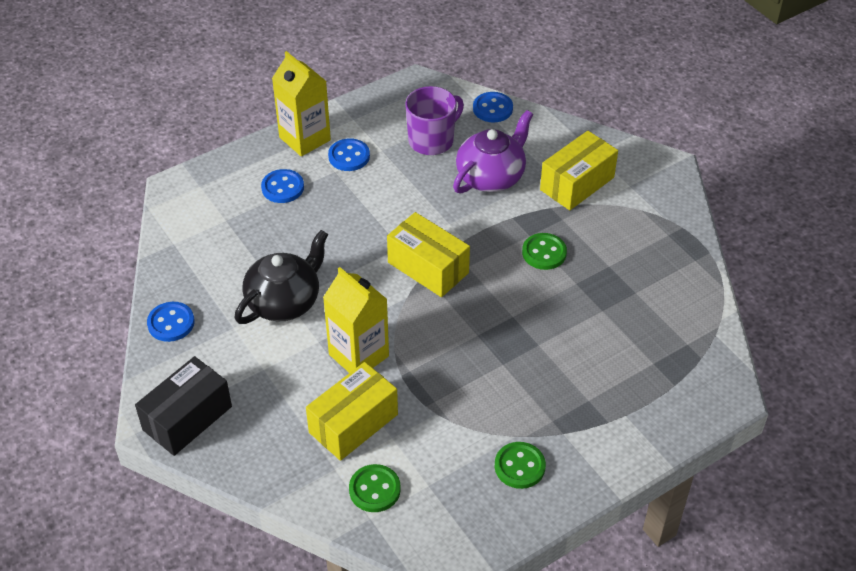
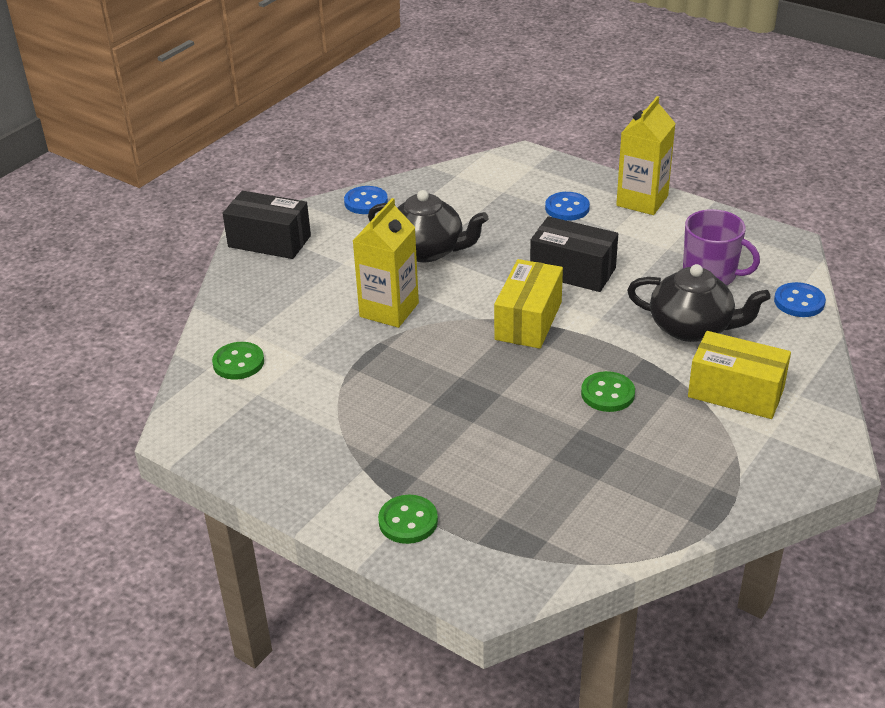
camera: 70 degrees right, 10 degrees down
(349, 156) = (641, 232): blue button -> none
(353, 423) = (307, 329): yellow box -> none
(377, 217) = (572, 271): none -> black box
(491, 176) = (692, 328): purple teapot -> black teapot
(519, 466) = (305, 448): green button -> green button (408, 521)

